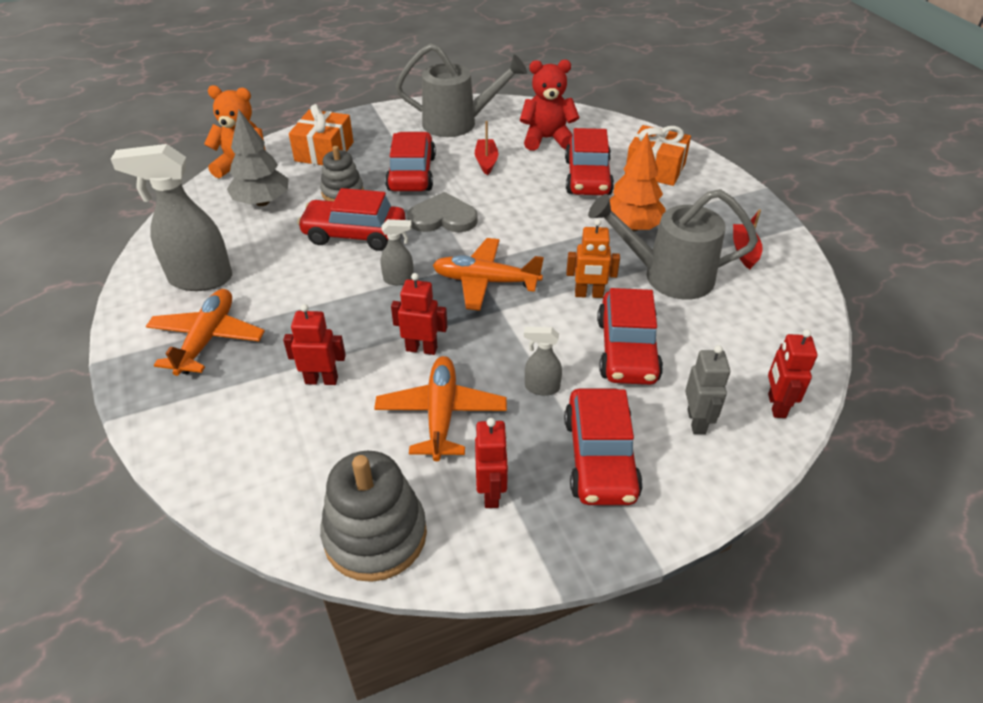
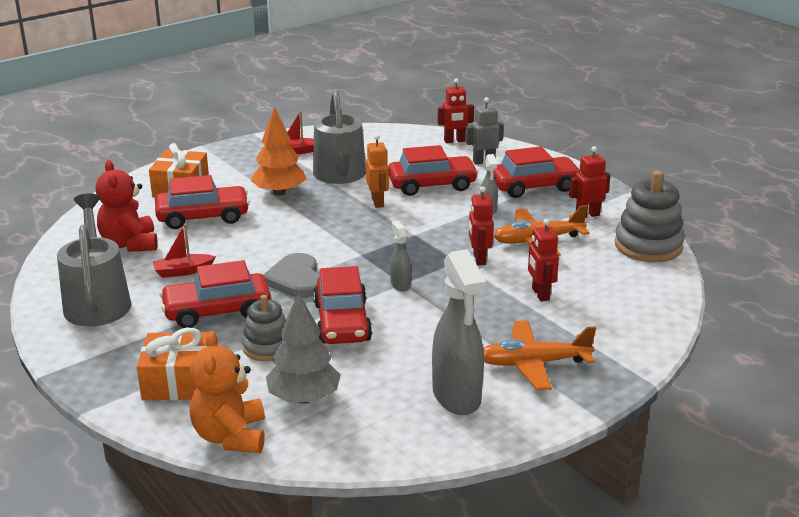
camera: 105 degrees left, 15 degrees down
(485, 281) = (383, 245): orange plane -> none

